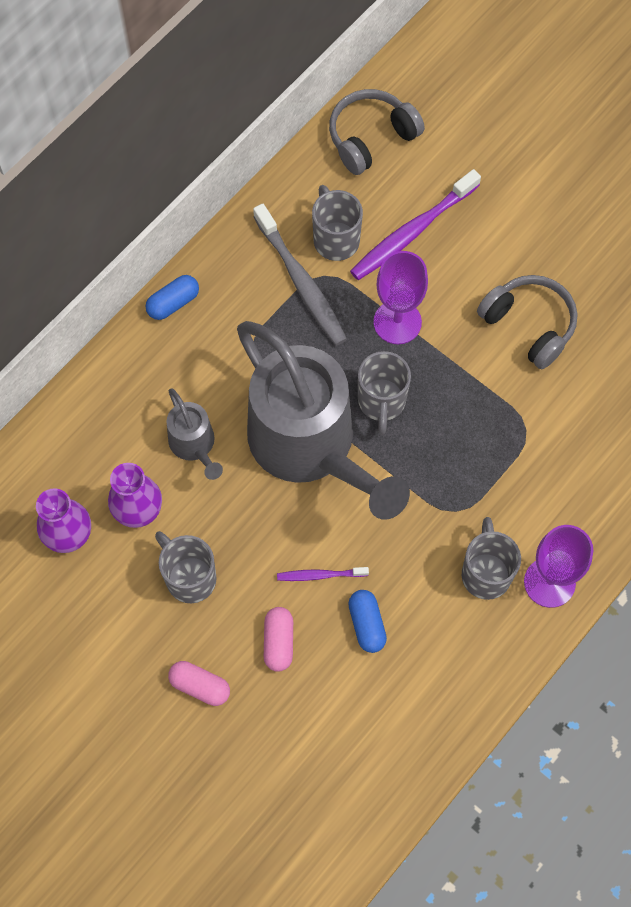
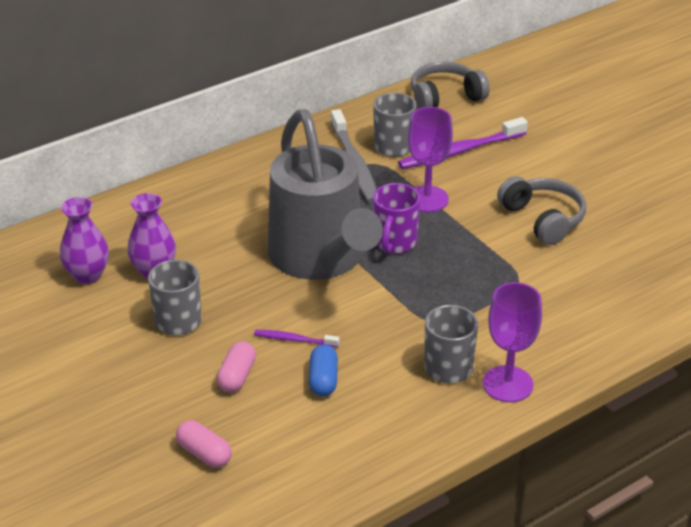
camera: 15 degrees right, 30 degrees down
(173, 303) = (243, 159): blue capsule -> none
(195, 446) = (221, 241): grey watering can -> none
(200, 686) = (151, 392): pink capsule -> pink capsule (204, 453)
(381, 402) = (394, 243): grey mug -> purple mug

